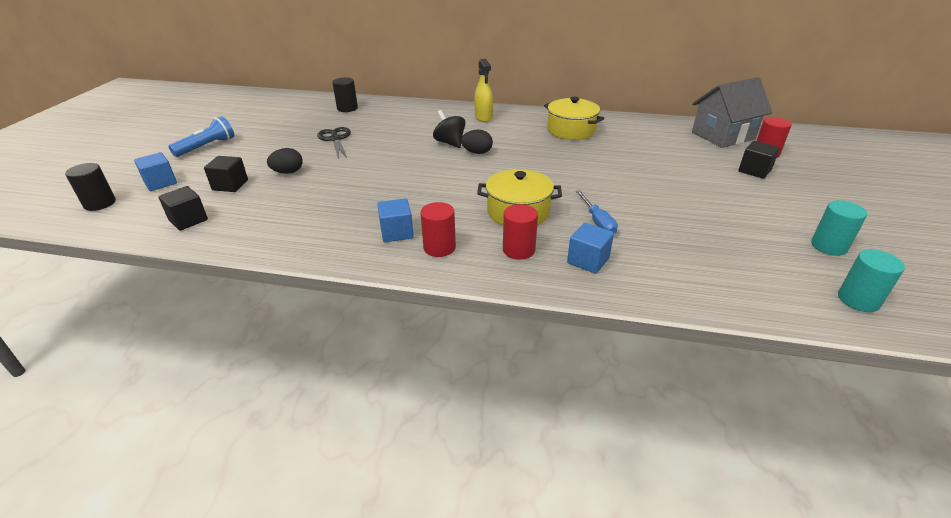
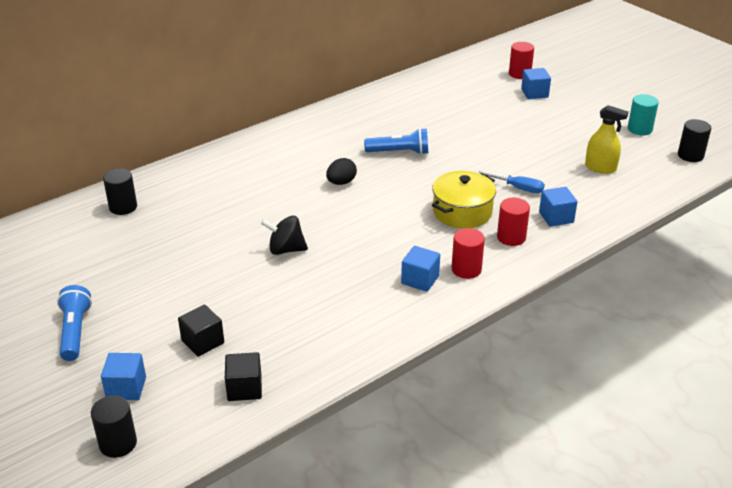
camera: 50 degrees left, 0 degrees up
(288, 172) = (226, 297): black egg -> none
(335, 139) = (192, 243): black scissors -> none
(450, 143) = (302, 186): black spinning top -> black spinning top (285, 249)
(483, 117) = (277, 146): yellow spray bottle -> yellow spray bottle (600, 168)
(553, 155) = (399, 152): none -> blue flashlight
(571, 130) = (370, 121): yellow pot -> none
(723, 136) = (474, 71): grey house -> none
(754, 171) = (534, 93): black cube -> blue cube
(858, 300) = (690, 155): turquoise cylinder -> black cylinder

